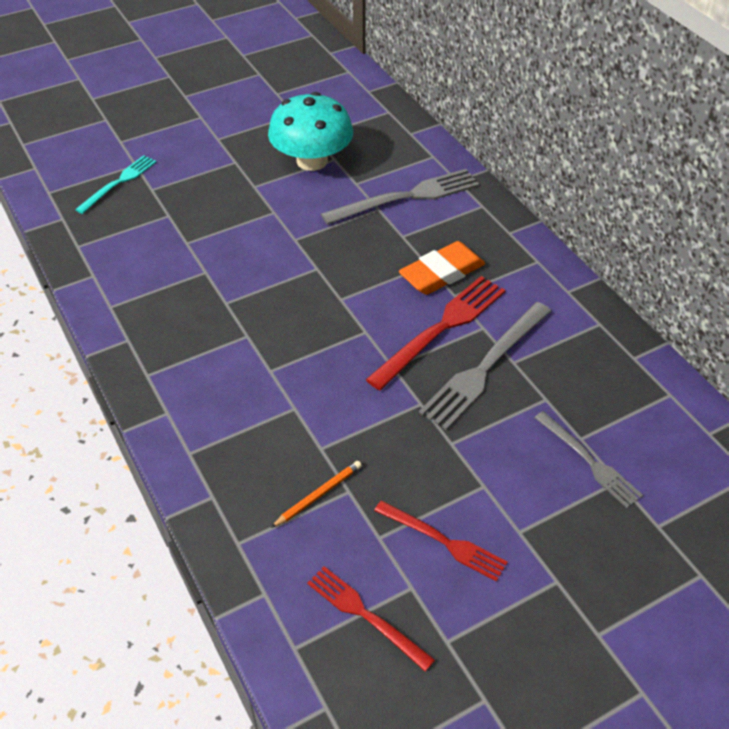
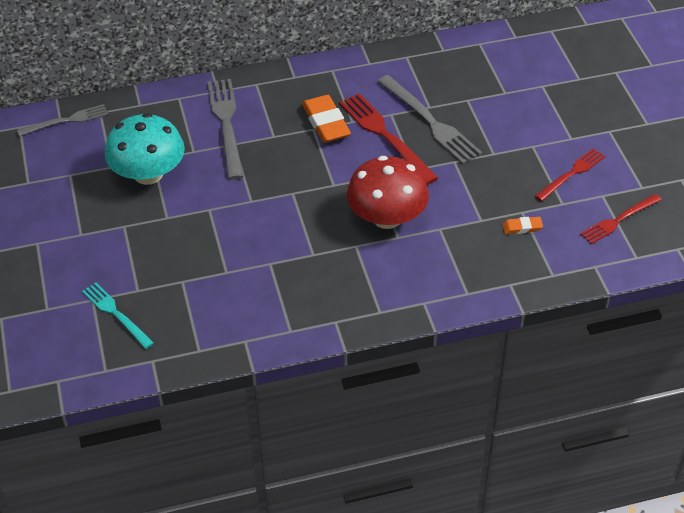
camera: 75 degrees left, 0 degrees up
(300, 355) = (387, 217): none -> red mushroom
(318, 495) = (522, 227): orange pencil -> orange eraser
(589, 461) = (524, 94): grey fork -> grey fork (66, 121)

